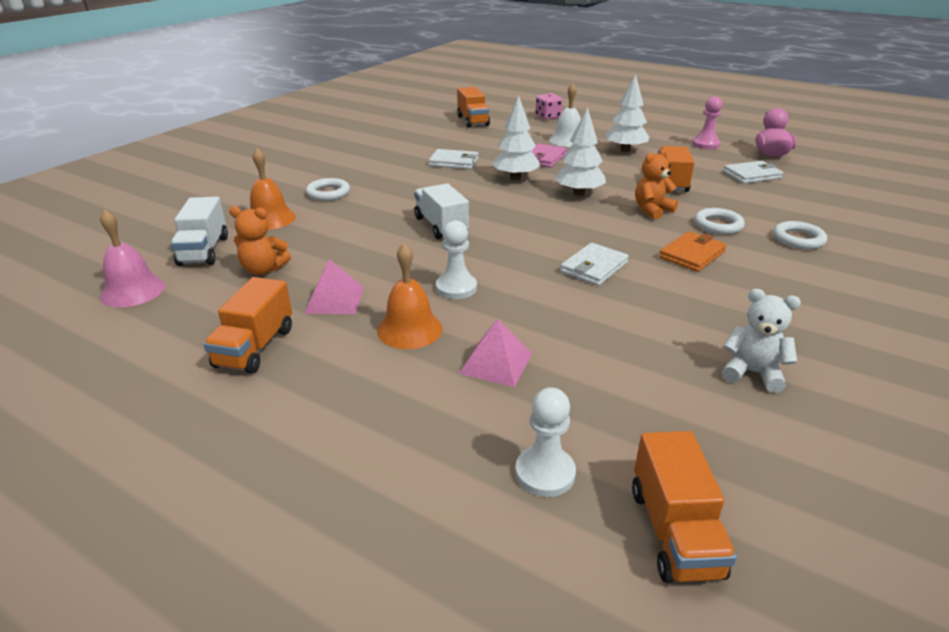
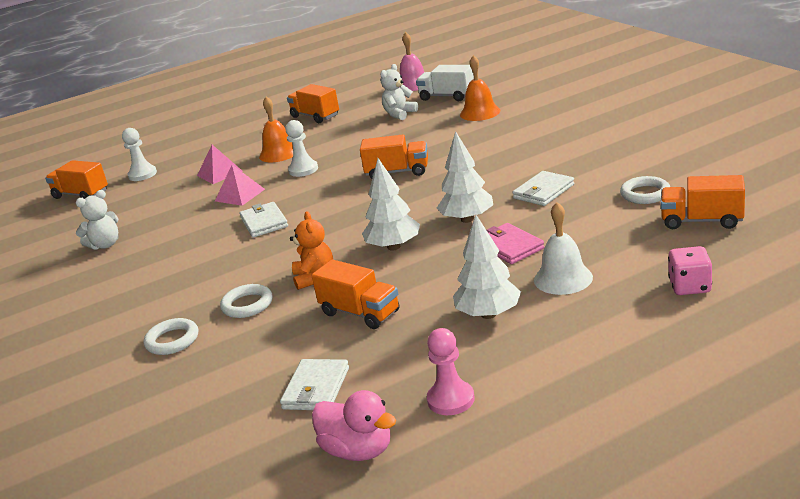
camera: 125 degrees right, 5 degrees down
(263, 269) = (399, 114): orange teddy bear -> white teddy bear
(328, 193) = (512, 131): white ring -> white ring (645, 194)
(334, 300) = (336, 134): pink pyramid -> pink pyramid (239, 195)
(441, 226) = (397, 172): white truck -> orange truck
(692, 255) = (225, 271): orange wallet -> none

